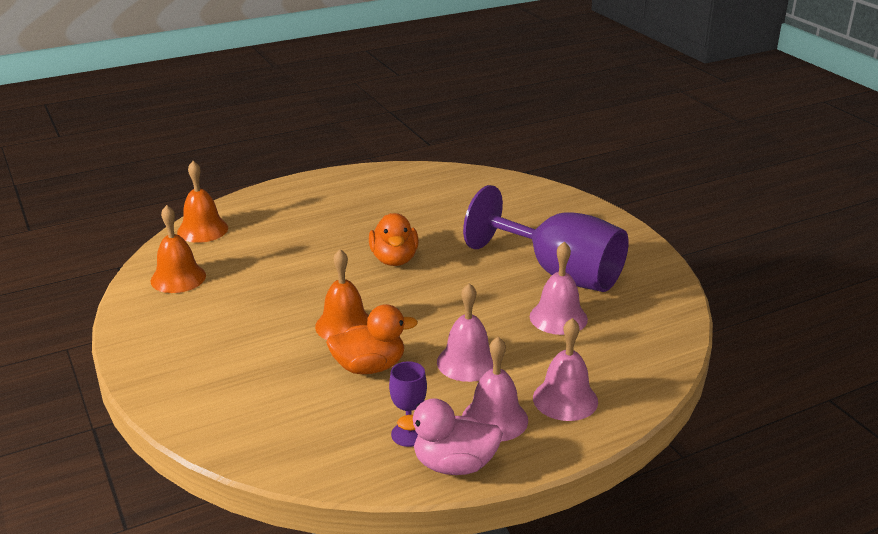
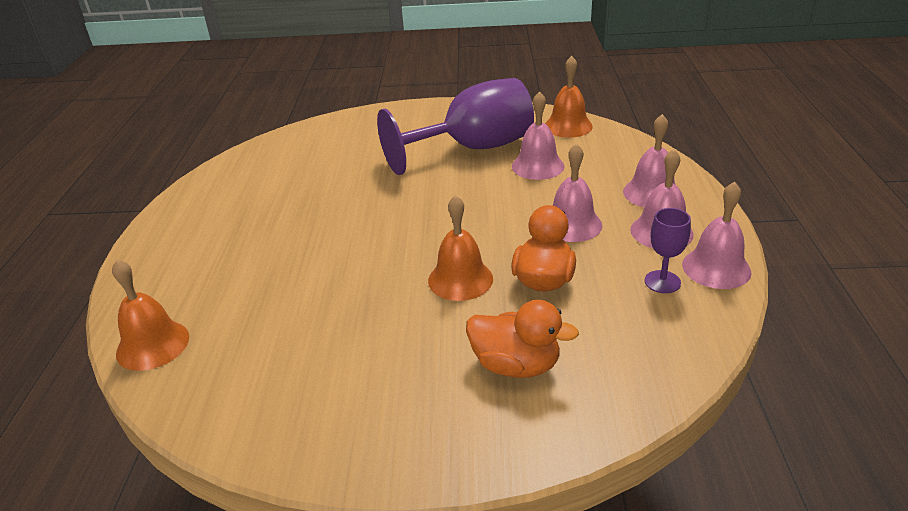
camera: 60 degrees left, 5 degrees up
(178, 278) = (246, 389): orange bell -> orange bell (568, 126)
(394, 259) = (369, 222): orange duck -> orange duck (516, 365)
(454, 465) = (716, 268): pink duck -> pink bell

